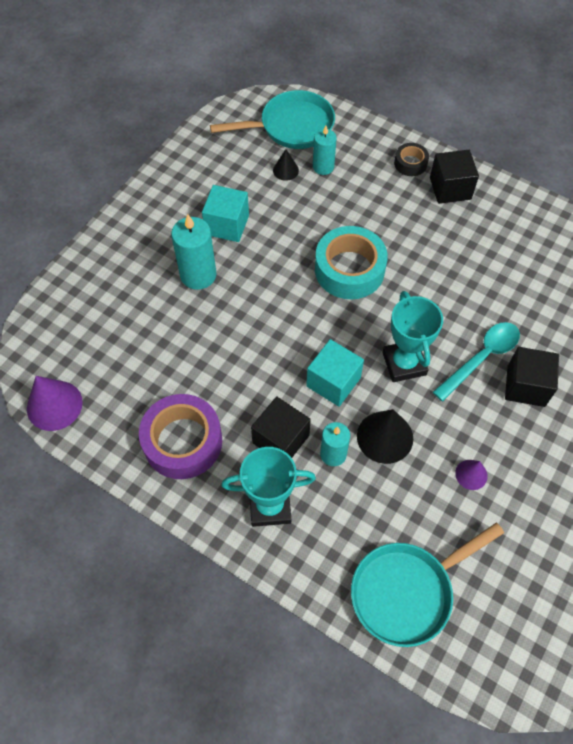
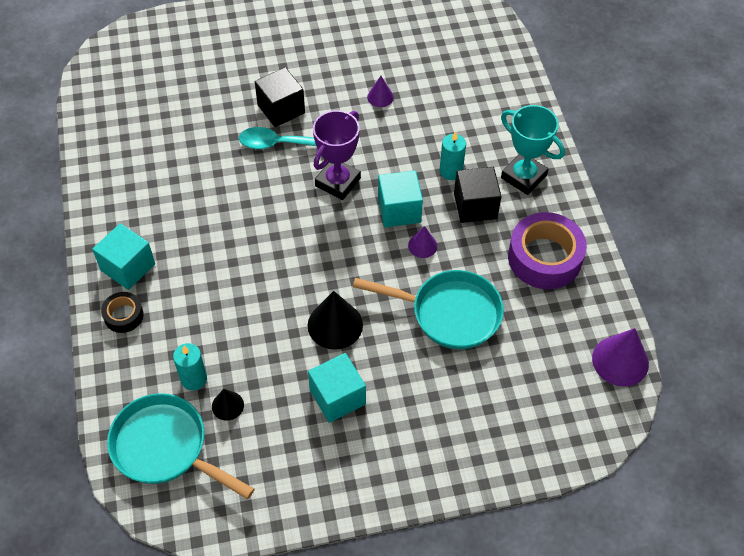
camera: 135 degrees left, 5 degrees down
(198, 275) = (409, 372): turquoise candle -> none
(284, 369) = (422, 245): none -> purple cone
(349, 270) = (290, 273): turquoise tape -> none
(385, 437) = (406, 154): black cone -> black cone (335, 325)
(404, 363) = (338, 182): turquoise trophy -> purple trophy
(407, 591) = (489, 80): turquoise pan -> turquoise pan (449, 313)
(450, 188) = (128, 267): black cube -> turquoise cube

